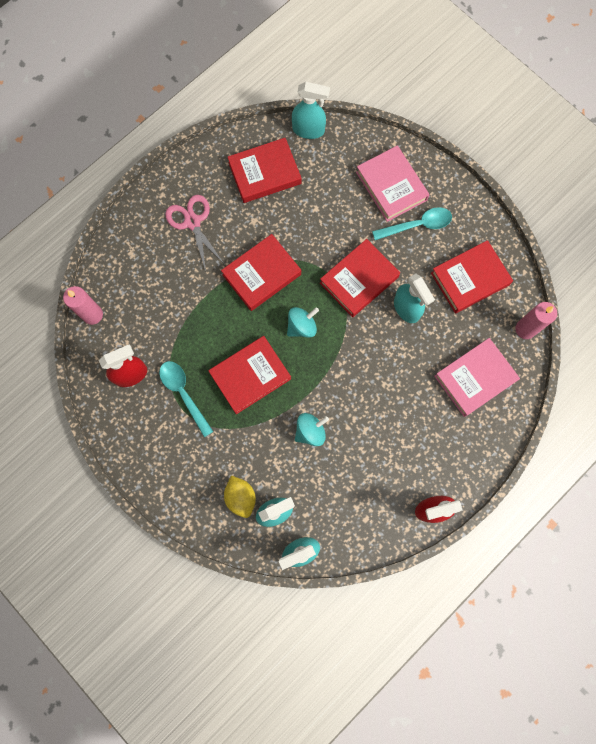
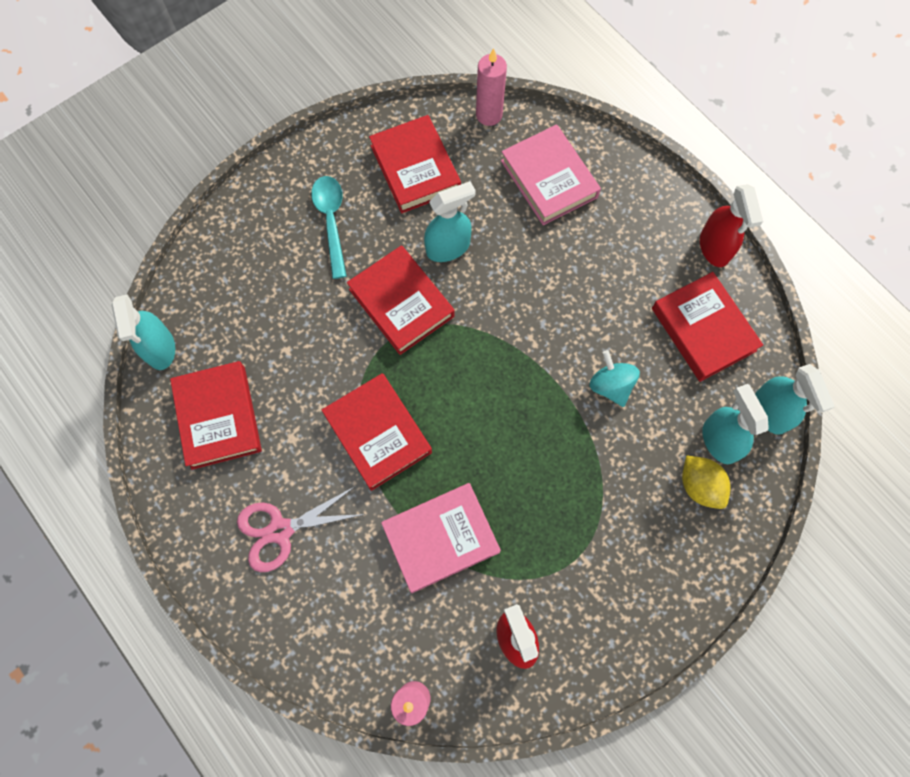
camera: 85 degrees left, 5 degrees down
(183, 394) = (549, 558): turquoise spoon -> none
(241, 497) = (699, 486): yellow lemon -> yellow lemon turned 75 degrees clockwise
(250, 376) = (528, 460): red book -> red book (703, 329)
(302, 326) = (461, 384): turquoise spinning top -> none
(308, 130) = (160, 349): turquoise spray bottle -> turquoise spray bottle turned 150 degrees clockwise
(391, 186) = (268, 247): pink book -> pink book (440, 538)

